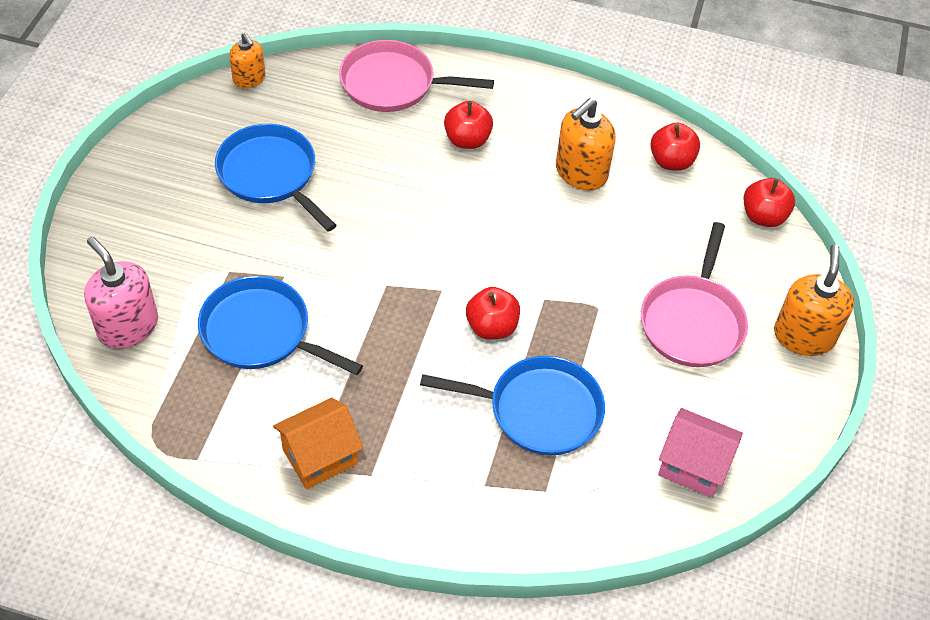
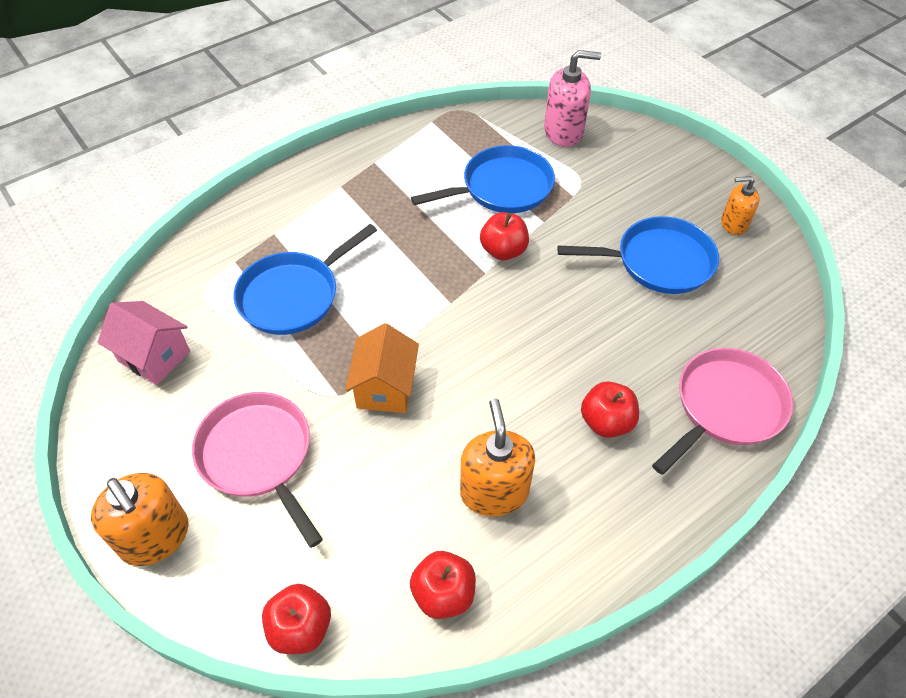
camera: 130 degrees right, 0 degrees up
(249, 79) = (795, 302): orange soap dispenser -> orange soap dispenser (733, 224)
(320, 456) = (378, 170): orange house -> orange house (385, 388)
(492, 327) = (388, 312): red apple -> red apple (503, 251)
(693, 466) = (154, 356): pink house -> pink house turned 60 degrees clockwise

